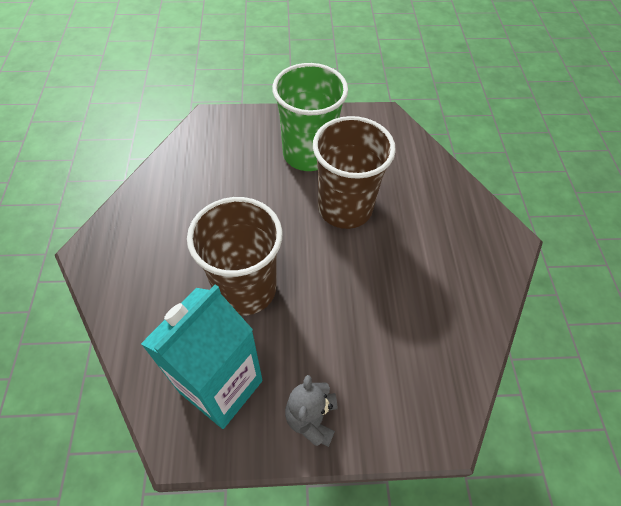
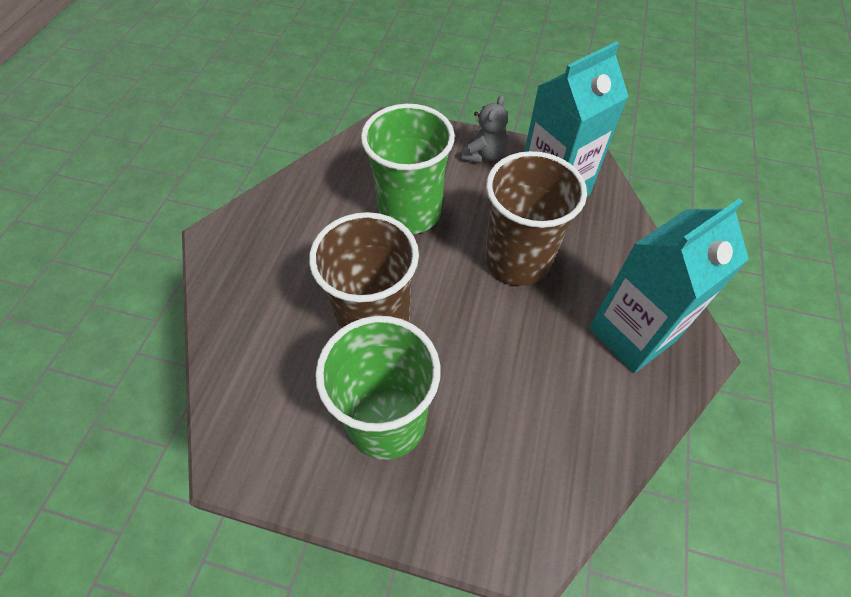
camera: 160 degrees left, 0 degrees up
(142, 249) = (632, 334): none -> turquoise carton
(361, 312) = (410, 212): none -> green cup

